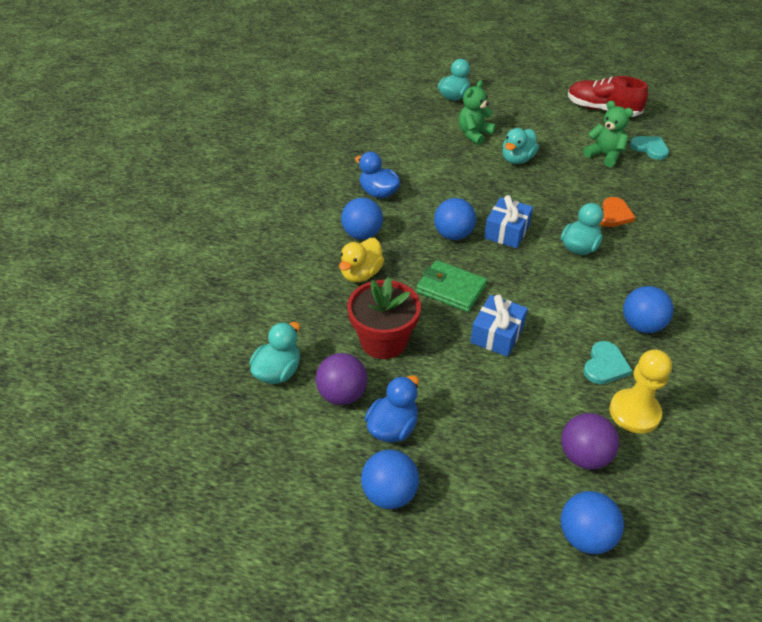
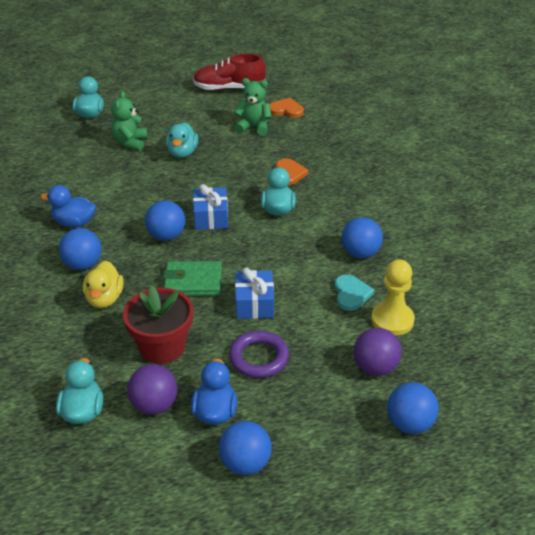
camera: 30 degrees left, 5 degrees down
(468, 391) = (259, 358): none -> purple ring
(650, 148) = (286, 110): turquoise heart -> orange heart

